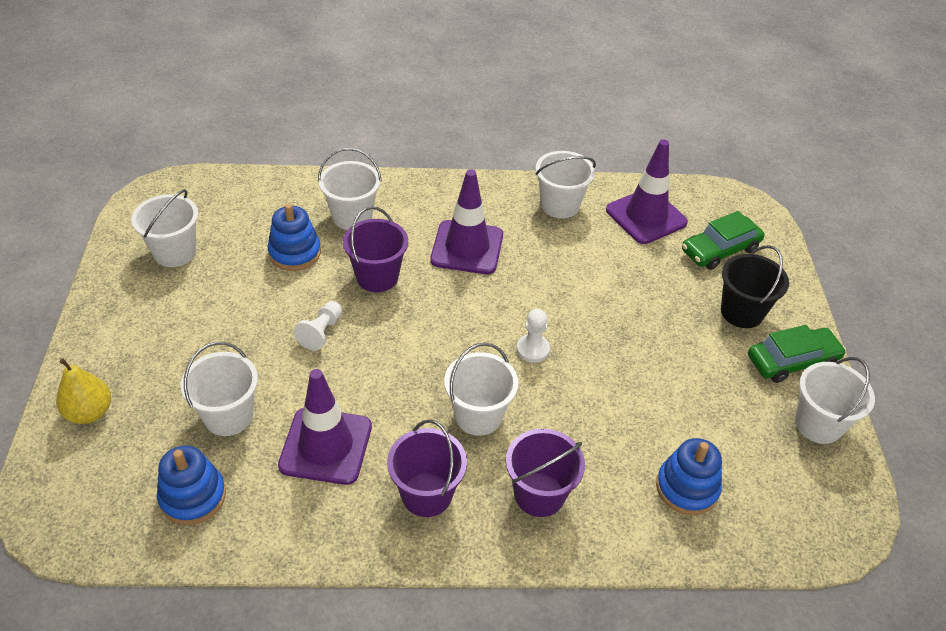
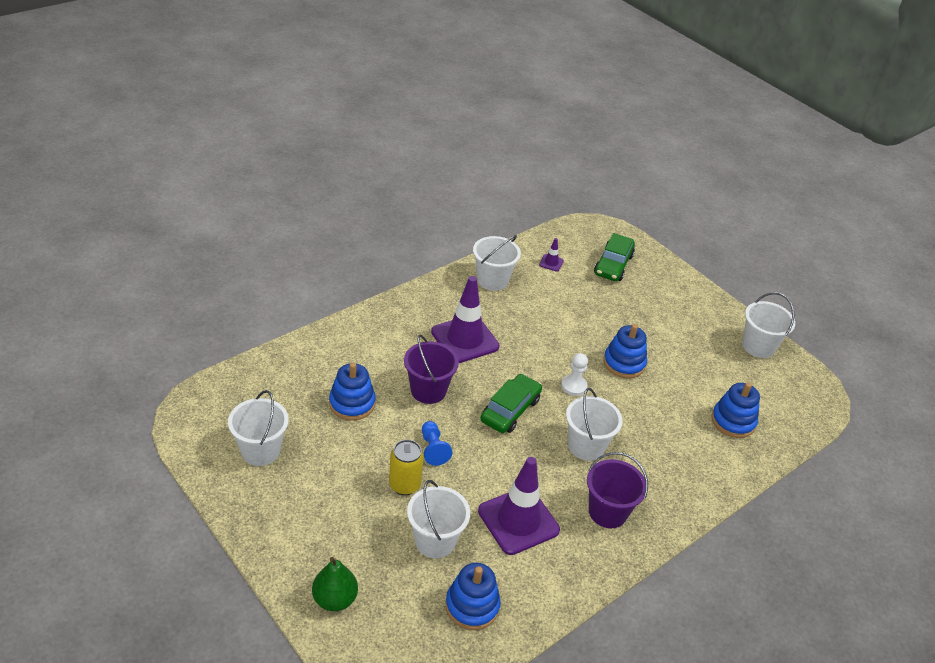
camera: 40 degrees left, 5 degrees down
(89, 412) = (335, 599): yellow pear -> green pear
(259, 350) = (404, 485): none -> yellow can
(321, 332) = (433, 449): white pawn -> blue pawn
(352, 217) = (364, 356): white bucket -> none
(539, 494) = (666, 472): purple bucket -> none
(618, 356) = (624, 363): none -> blue stacking toy
(646, 216) = (551, 263): purple traffic cone -> purple traffic cone, size x0.42
(742, 312) = (661, 299): black bucket -> none
(792, 361) = (713, 316): green car -> green car (510, 410)

